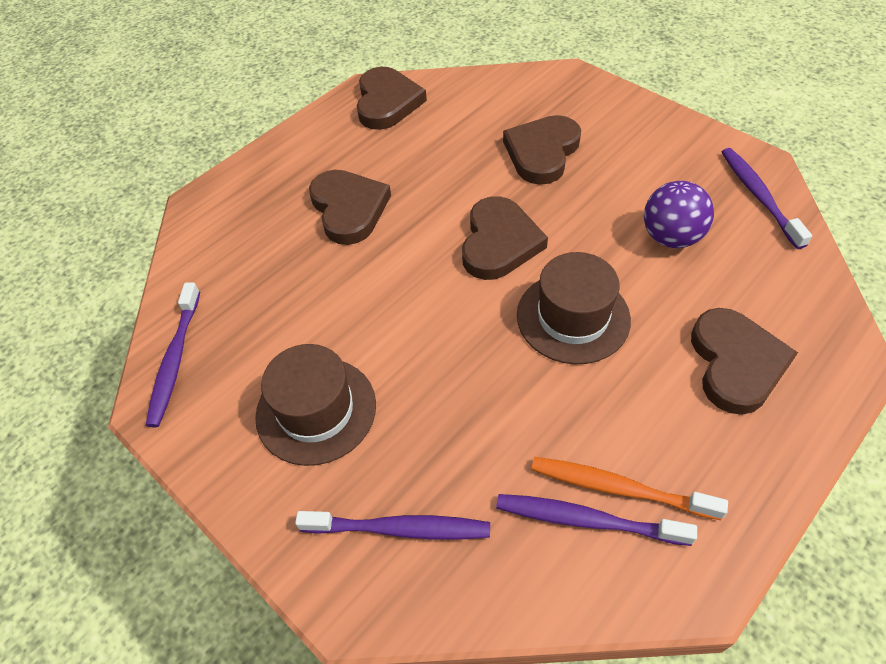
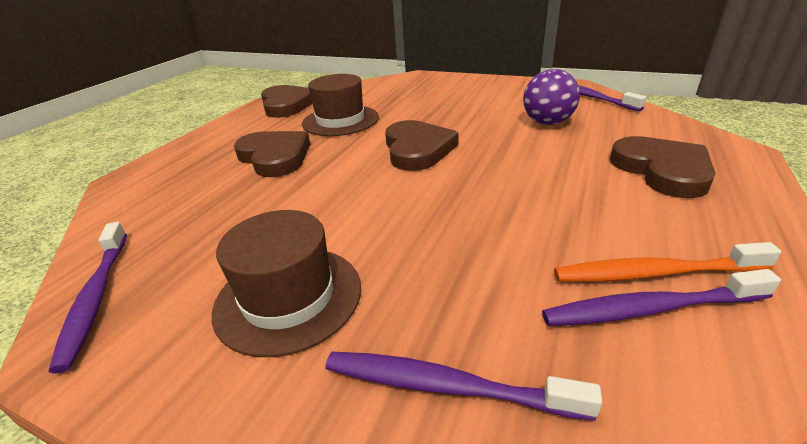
camera: 20 degrees left, 20 degrees down
(399, 529) = (445, 386): purple toothbrush -> purple toothbrush turned 150 degrees counterclockwise
(542, 152) = (421, 105): brown heart -> none
(573, 317) = (509, 174): brown hat -> brown hat (340, 120)

